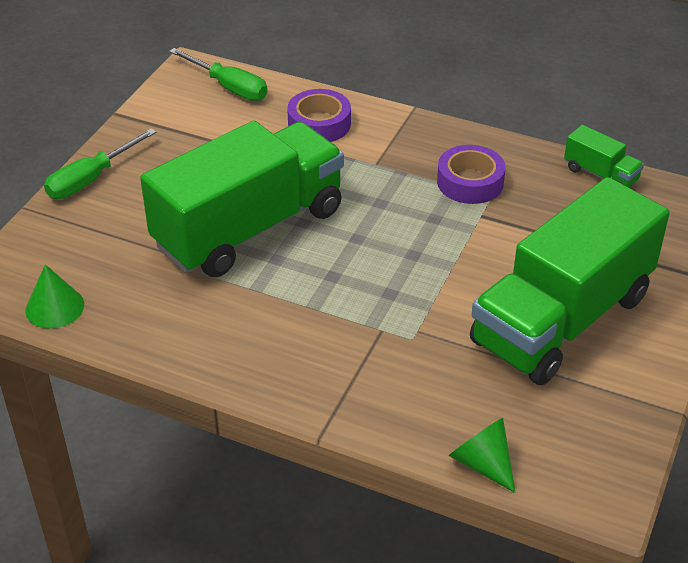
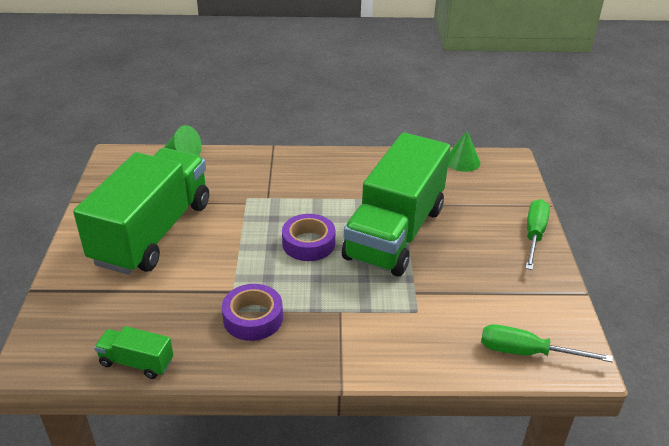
camera: 155 degrees right, 5 degrees down
(319, 124) = (414, 337): purple tape -> purple tape (308, 243)

